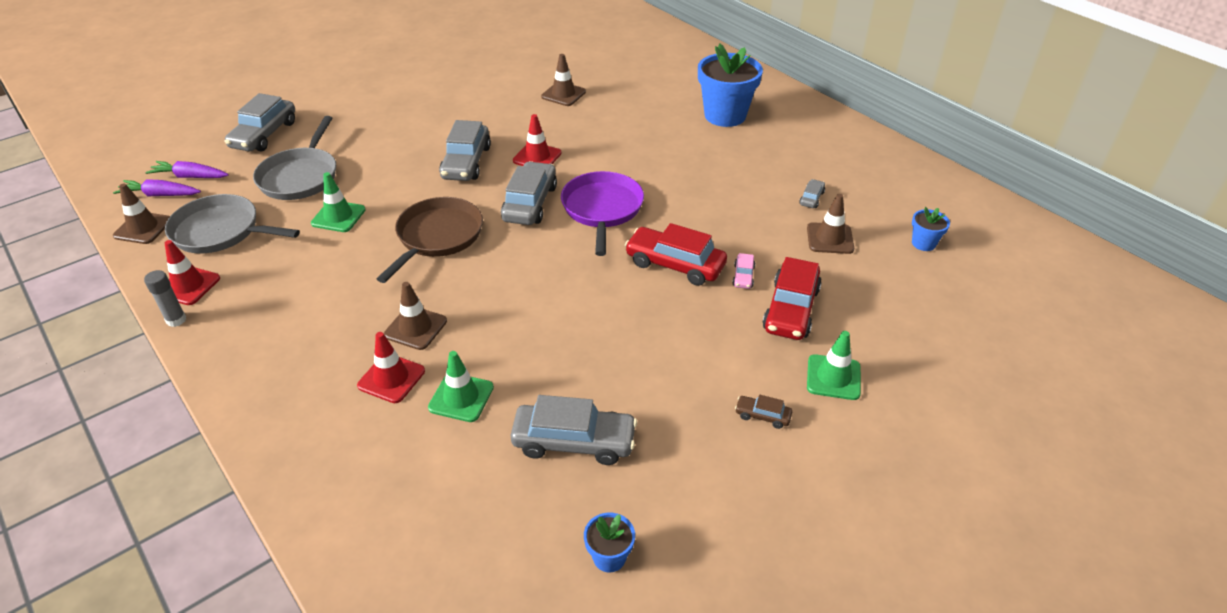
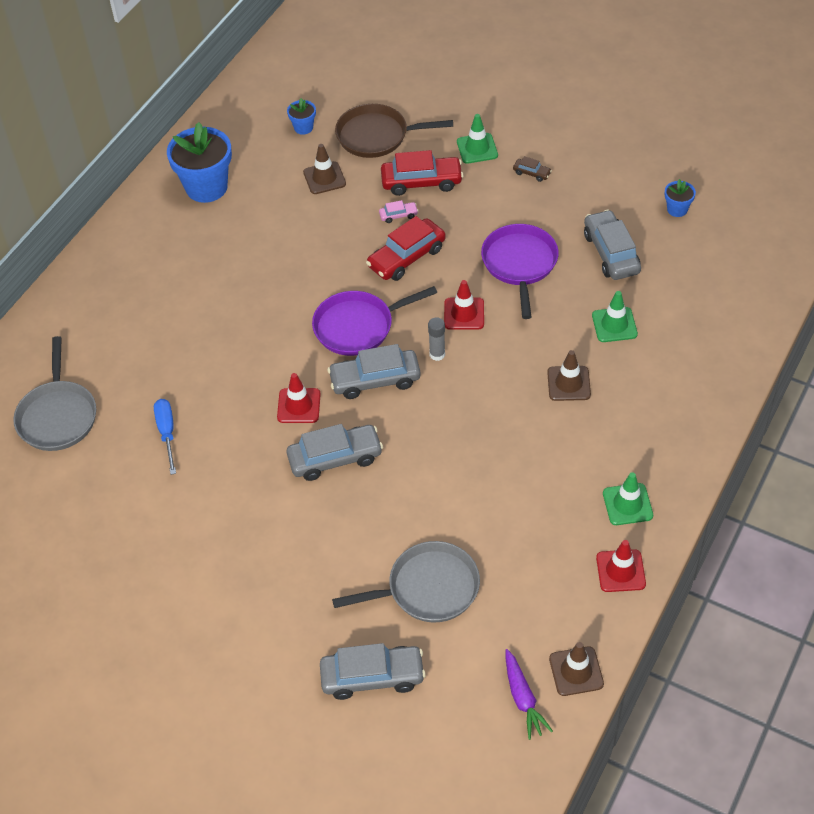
camera: 110 degrees left, 10 degrees up
(176, 320) = (660, 549): grey glue stick -> grey glue stick (437, 354)
(190, 177) = (480, 694): purple carrot -> none
(220, 231) = (543, 599): grey pan -> grey pan (58, 416)
(338, 216) = (470, 515): green traffic cone -> green traffic cone (627, 504)
(391, 378) = (624, 372): red traffic cone -> red traffic cone (464, 314)
(437, 237) = (457, 424): brown pan -> brown pan (377, 136)
(563, 94) = (167, 433): brown traffic cone -> blue screwdriver
(609, 349) = (519, 264): none -> purple pan
(675, 264) = (406, 257): red car -> red car turned 45 degrees clockwise
(725, 115) = (157, 288): blue flower pot -> blue flower pot (206, 187)
(762, 416) = (531, 173): brown car -> brown car turned 60 degrees counterclockwise
(811, 198) = (273, 199): grey car -> none

